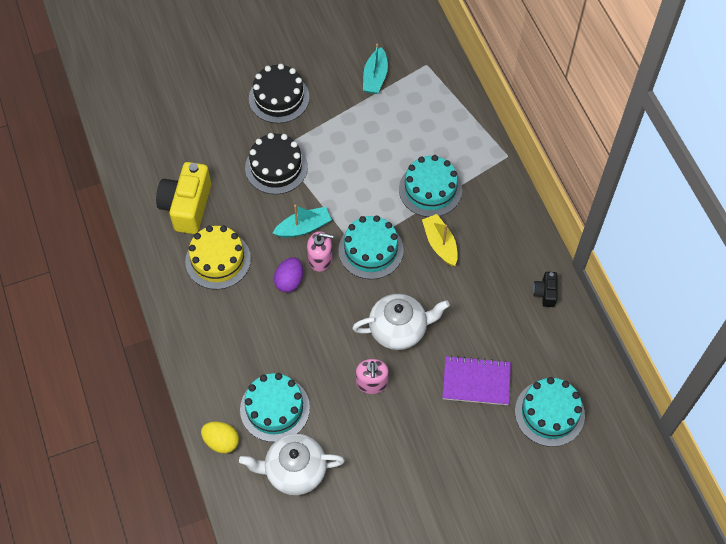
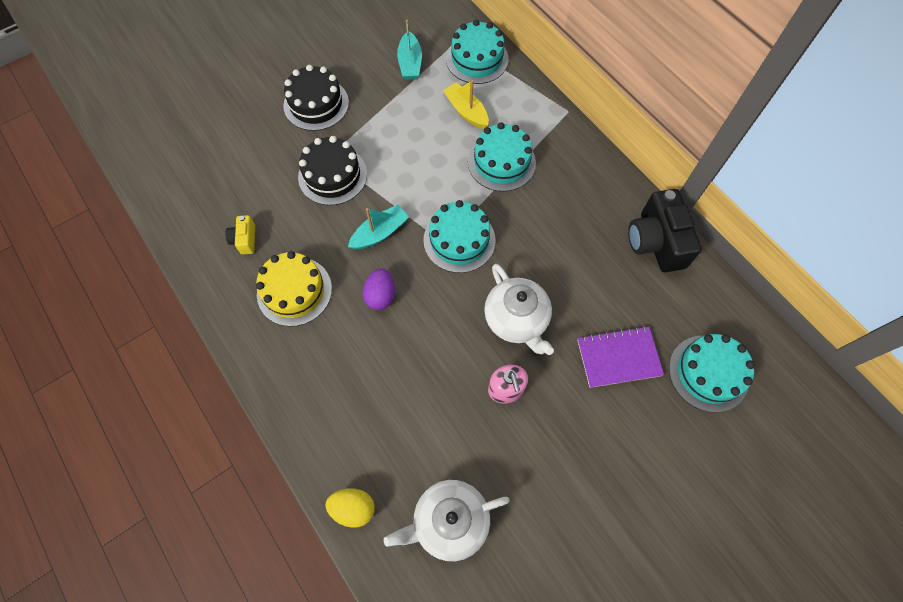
camera: 15 degrees left, 5 degrees up
(187, 206) = (245, 240): yellow camera -> yellow camera, size x0.48
(275, 408) = (405, 449): turquoise cake -> turquoise cake (477, 59)
(320, 259) = (407, 263): pink soap dispenser -> none
(399, 329) = (516, 320): white teapot -> white teapot turned 90 degrees clockwise
(440, 244) = (530, 216): yellow boat -> yellow boat (466, 111)
(545, 293) = (656, 242): black camera -> black camera, size x2.07

